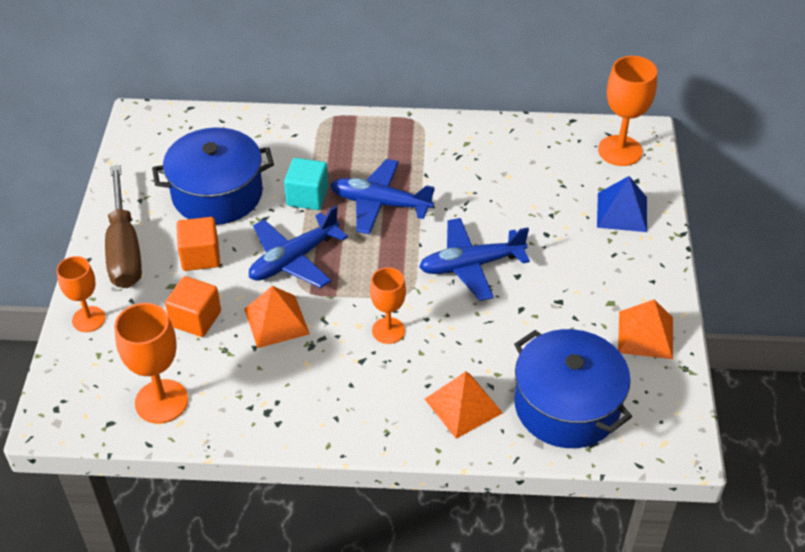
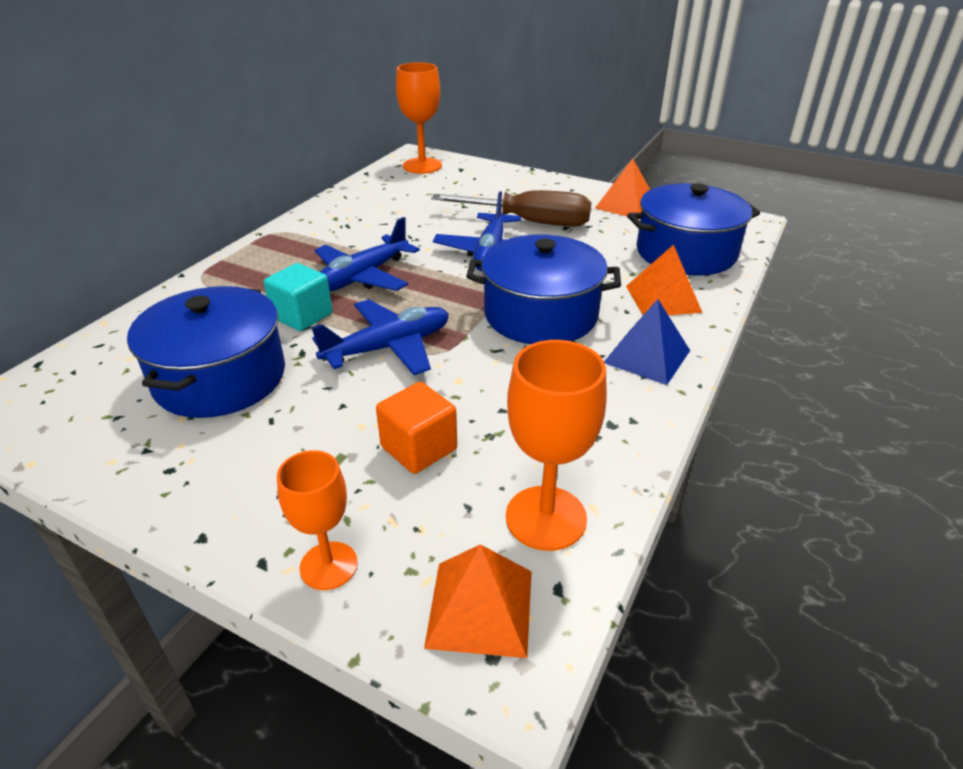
camera: 65 degrees left, 10 degrees down
(124, 249) = (225, 489): brown screwdriver -> brown screwdriver (531, 222)
(200, 256) = (313, 418): orange cube -> none
(276, 321) = (473, 383): orange pyramid -> orange pyramid (480, 608)
(294, 259) = (388, 347): blue plane -> blue plane turned 105 degrees counterclockwise
(388, 330) = (540, 314): orange goblet -> blue pot
(622, 212) = (489, 181): blue pyramid -> blue pyramid (647, 356)

